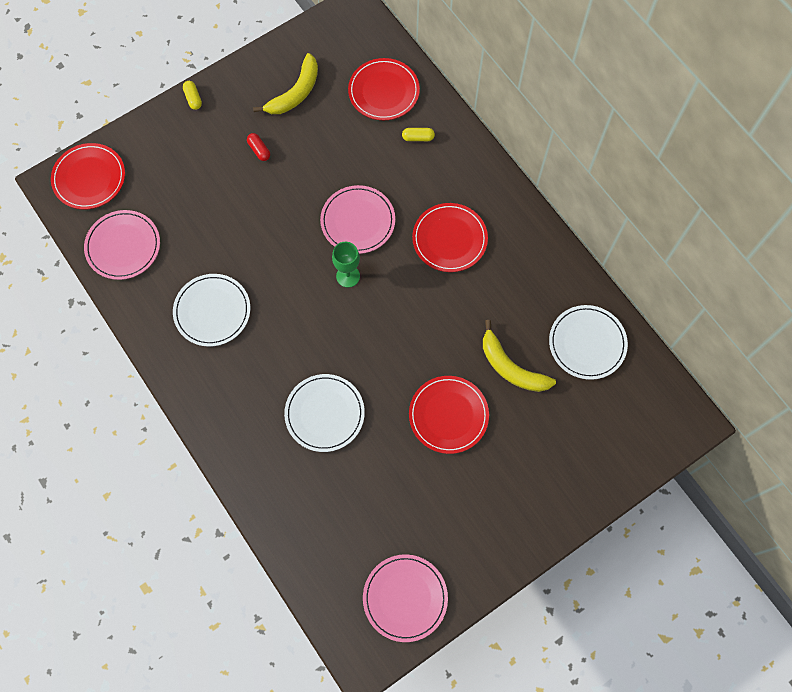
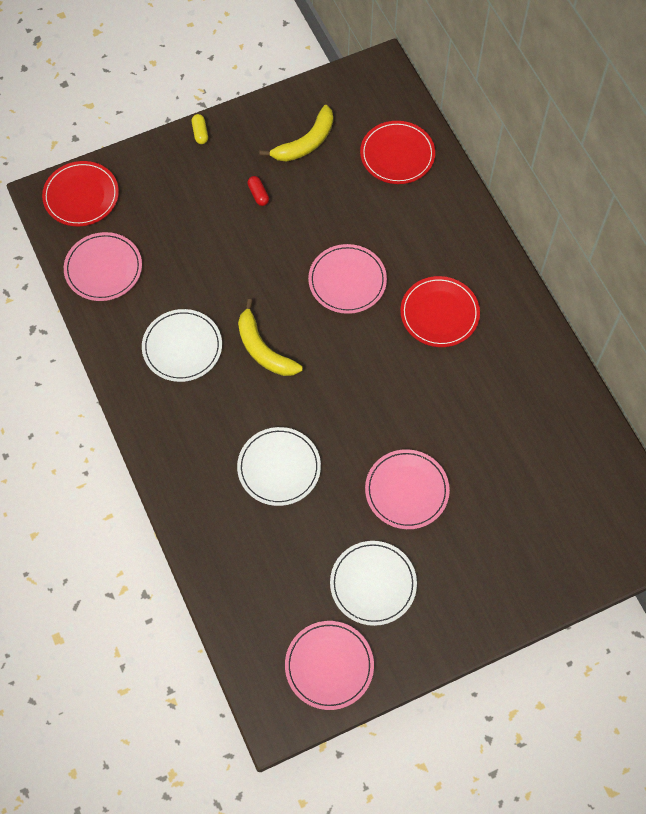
camera: 10 degrees right, 5 degrees down
(348, 276) = (327, 334): green goblet -> none
(418, 138) = (424, 206): yellow capsule -> none
(448, 415) = (407, 490): red plate -> pink plate
(511, 367) = (480, 453): yellow banana -> yellow banana (263, 349)
(587, 343) = (565, 442): white plate -> white plate (373, 584)

